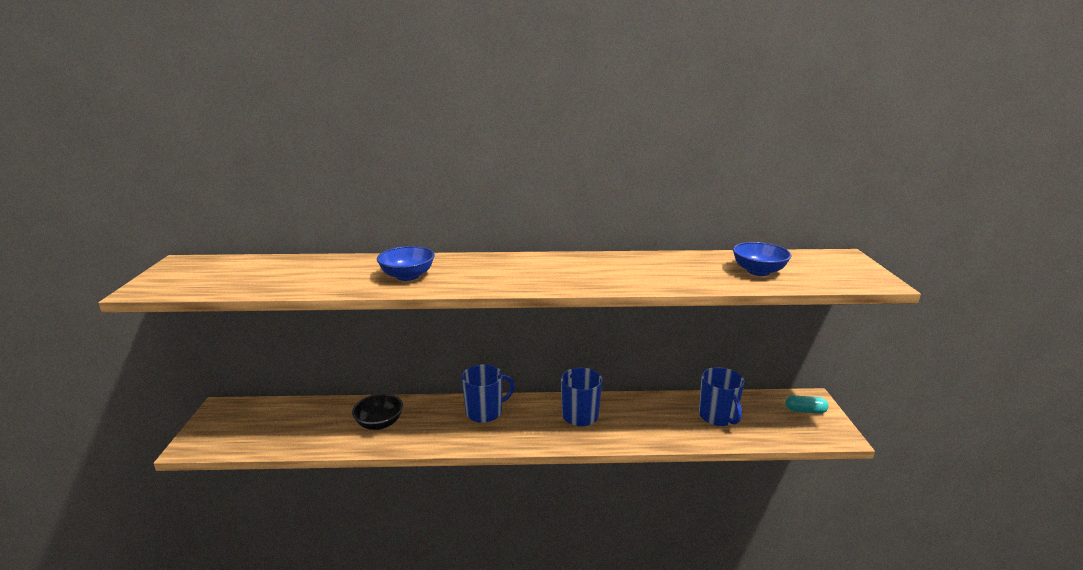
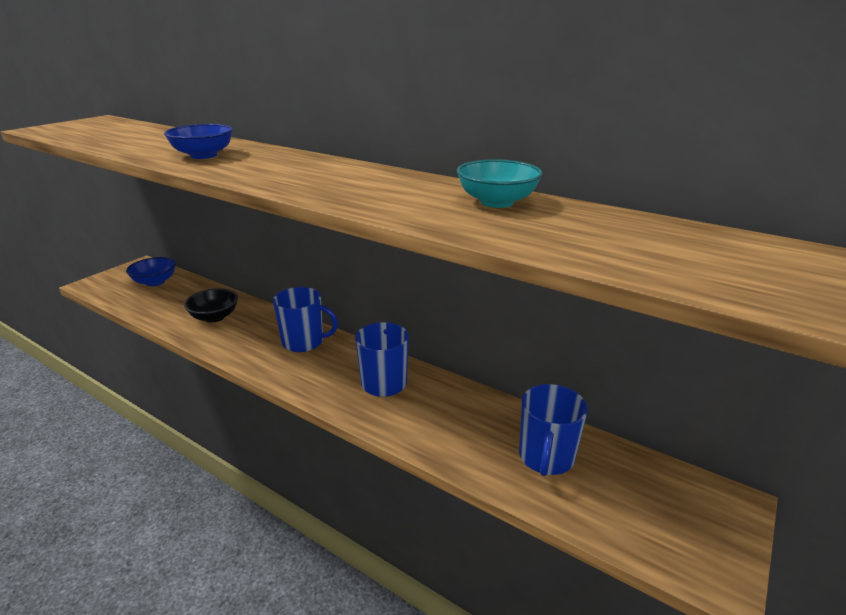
camera: 35 degrees right, 5 degrees up
(674, 263) = (497, 202): none -> turquoise bowl
(758, 271) = (603, 239): blue bowl -> blue bowl (155, 282)
(805, 411) = (697, 513): turquoise capsule -> none

